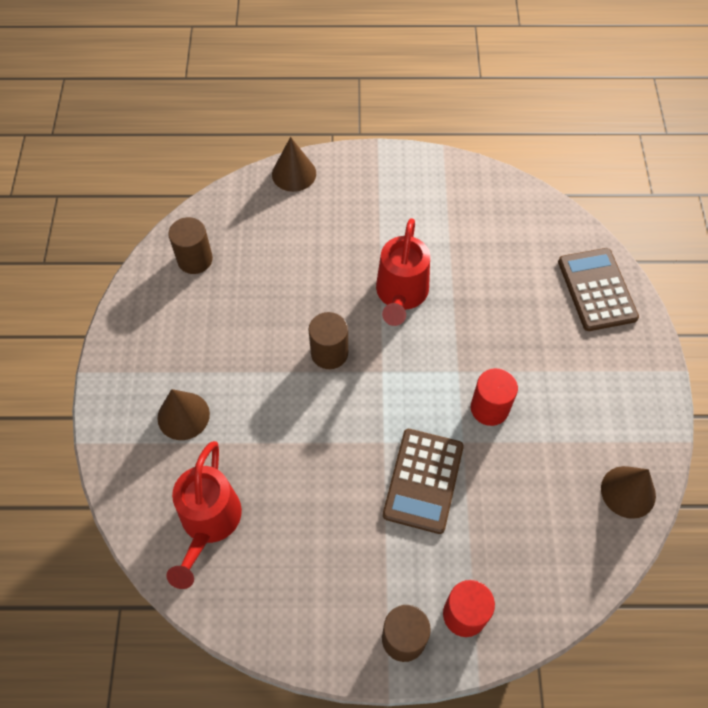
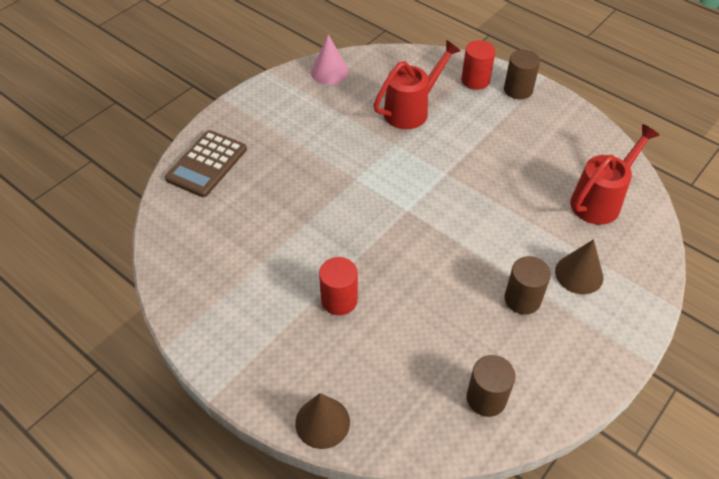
camera: 140 degrees left, 10 degrees down
(329, 353) = (433, 246): brown cylinder -> brown cylinder (522, 299)
(401, 294) = (340, 250): red watering can -> red watering can (411, 110)
(423, 480) = (440, 141): brown calculator -> none
(489, 408) = (359, 149): red cylinder -> red cylinder (339, 300)
(628, 492) = (329, 72): brown cone -> pink cone

